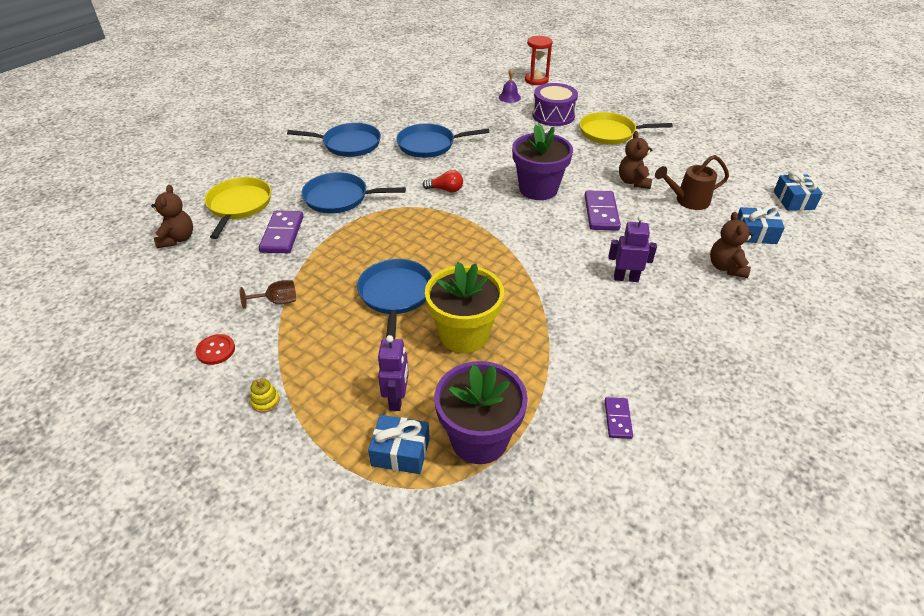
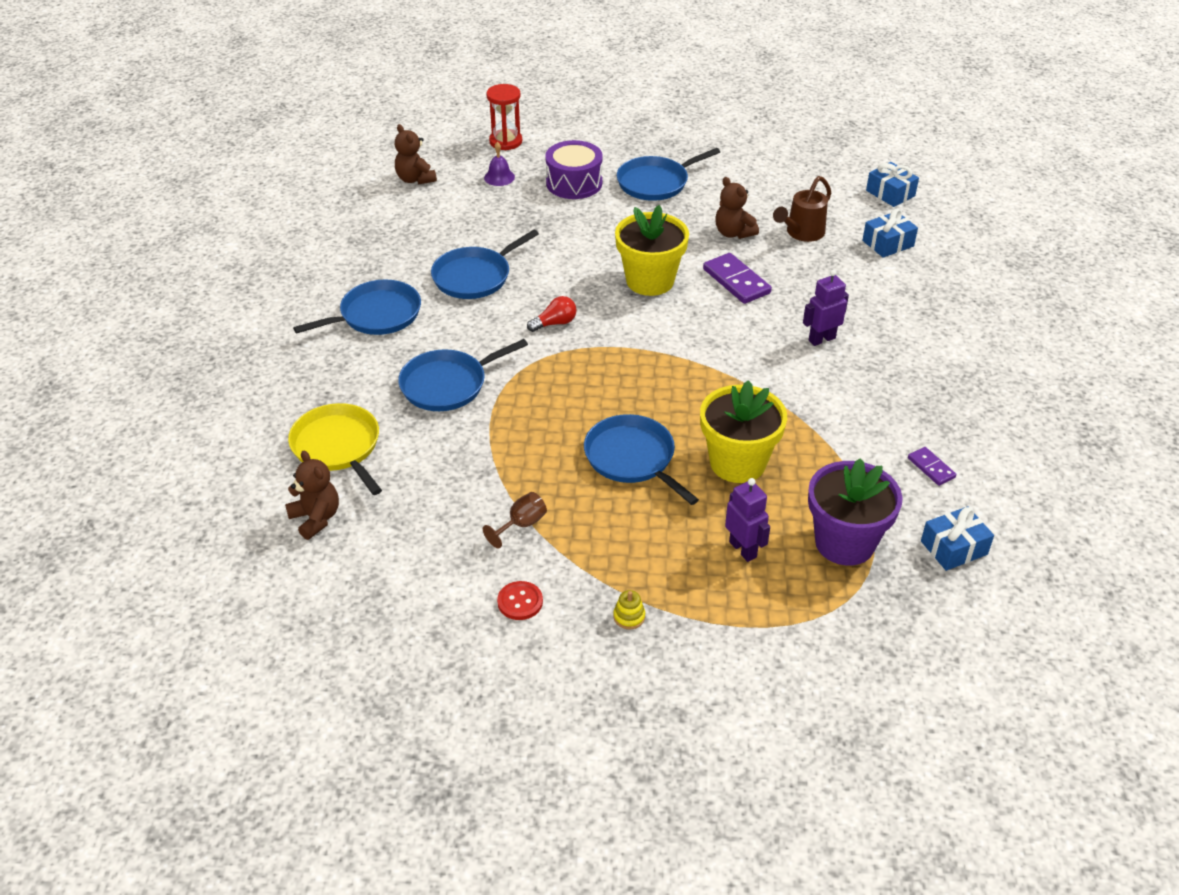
camera: 35 degrees left, 0 degrees up
(282, 234) = (434, 455): purple domino -> none
(400, 452) = (794, 588): blue gift -> blue gift (954, 548)
(538, 189) = (650, 281): purple flower pot -> yellow flower pot
(610, 133) = (656, 182): yellow pan -> blue pan
(726, 267) = (893, 289): brown teddy bear -> brown teddy bear (415, 179)

